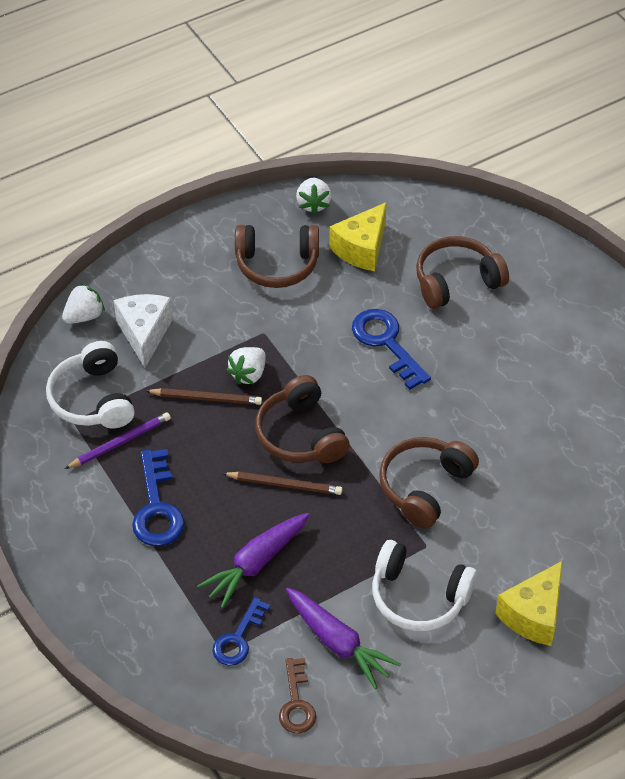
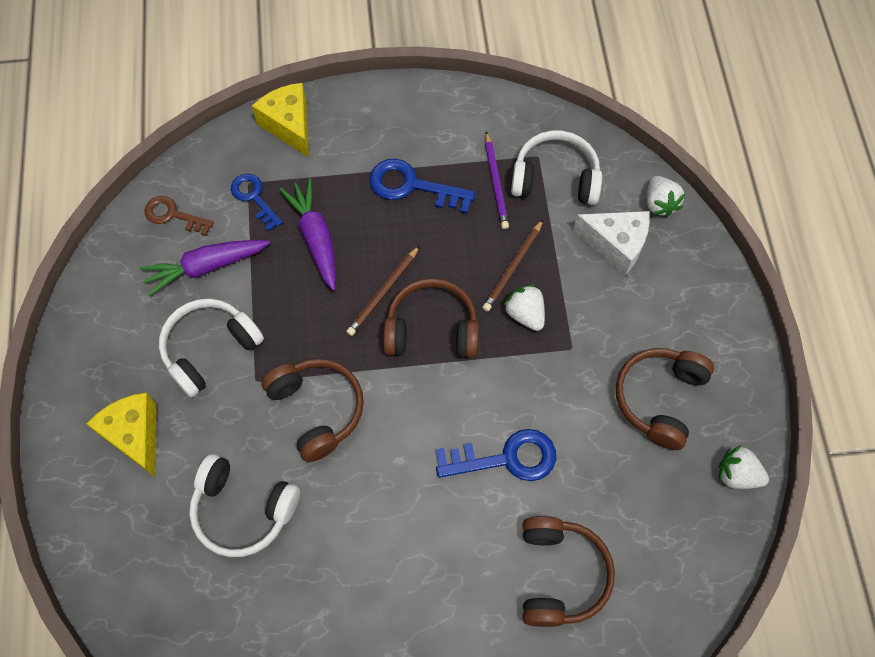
camera: 115 degrees right, 15 degrees up
(361, 248) = (649, 495): yellow cheese -> yellow cheese (289, 126)
(542, 501) = (243, 510): none -> white headphones

